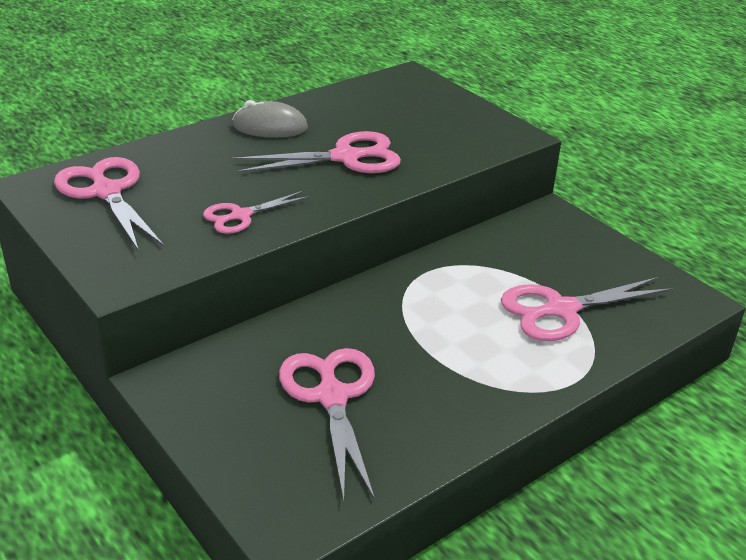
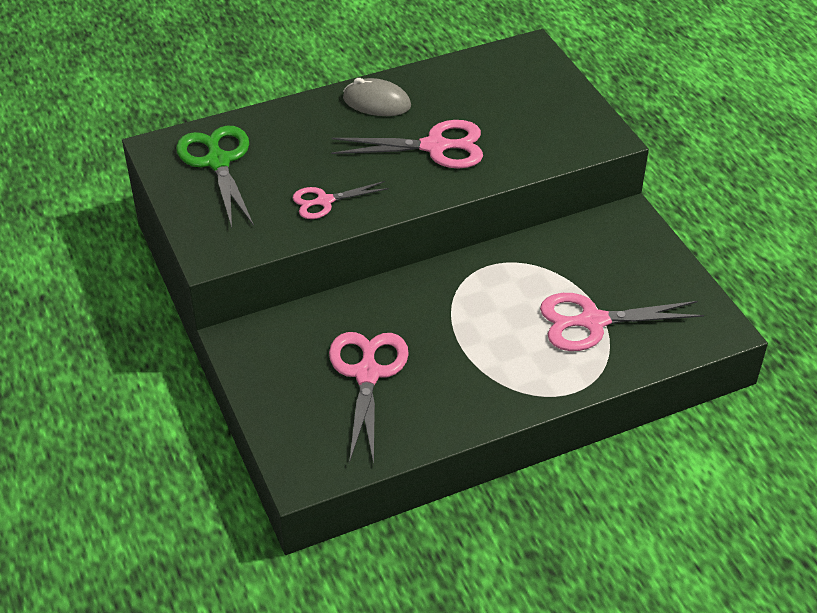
camera: 15 degrees right, 10 degrees up
(106, 192) = (218, 162): pink scissors -> green scissors

